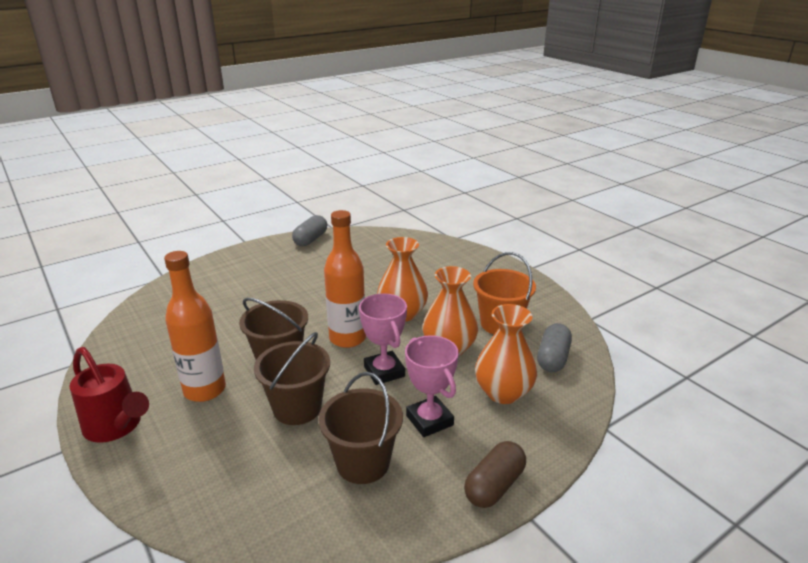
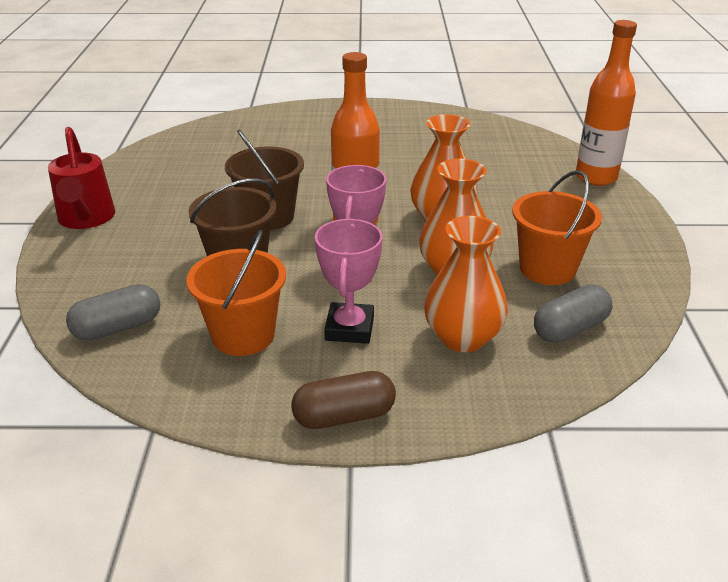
camera: 35 degrees right, 5 degrees up
(205, 390) = (179, 217): orange bottle -> orange bottle (596, 177)
(310, 239) = (426, 114): grey capsule -> grey capsule (117, 328)
(363, 463) = (243, 335): brown bucket -> orange bucket

